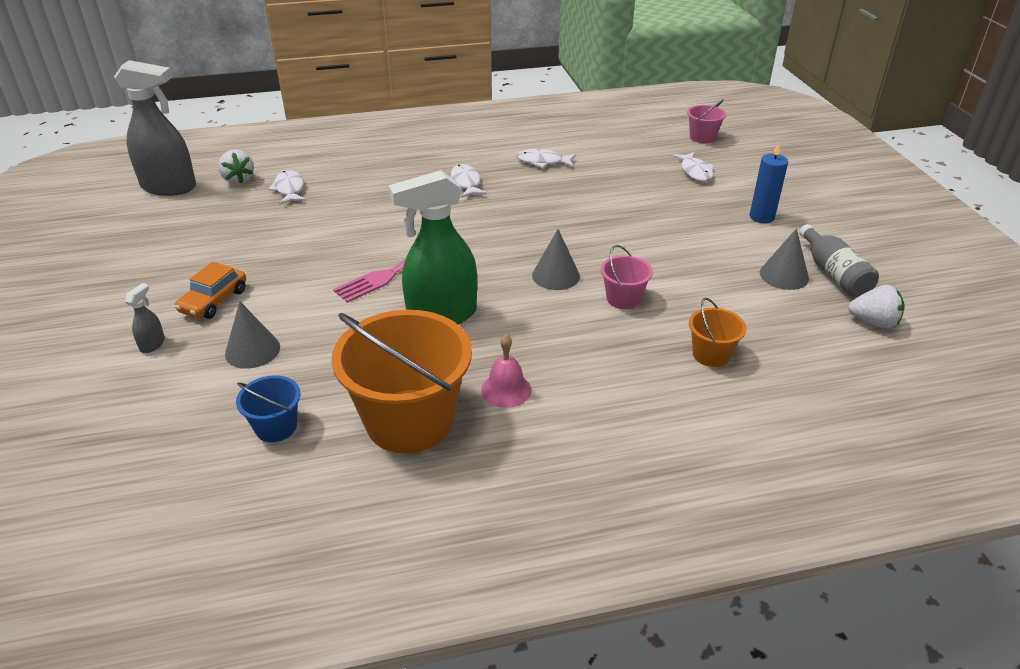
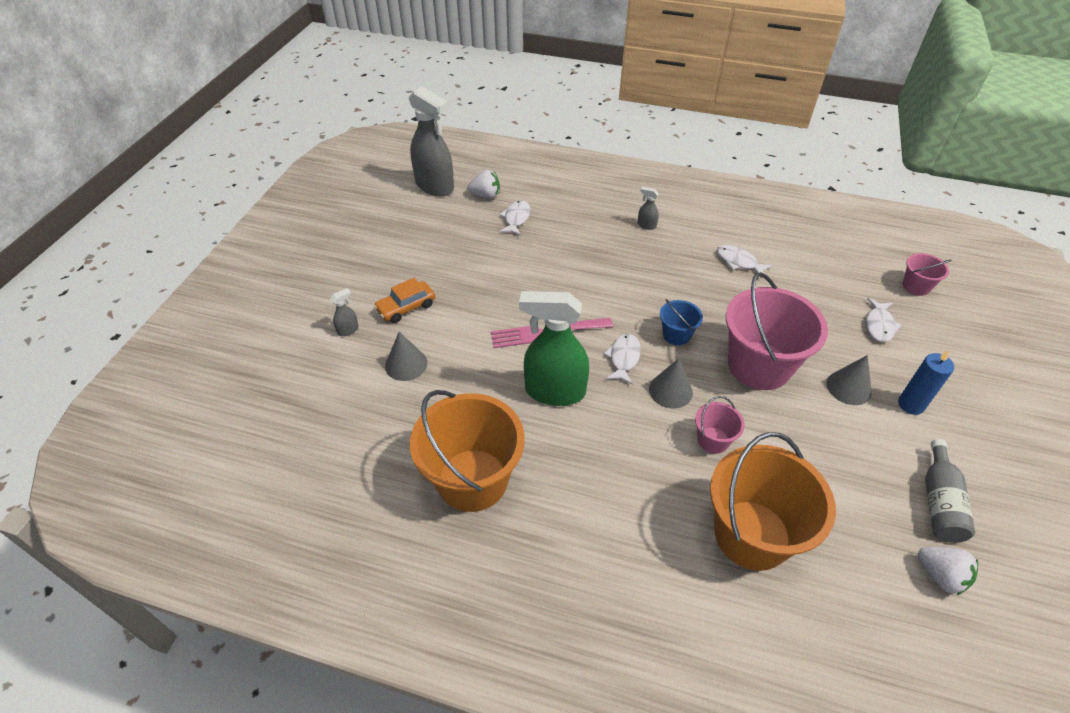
camera: 30 degrees right, 10 degrees up
(238, 179) = (485, 195): white strawberry -> white strawberry turned 90 degrees counterclockwise
(276, 427) = (383, 440): blue bucket -> blue bucket (676, 335)
(433, 158) = (646, 225): none -> grey spray bottle
(466, 183) = (657, 261): white fish -> white fish (624, 358)
(506, 389) = (559, 486): pink bell -> none
(620, 231) = (759, 365): none -> pink bucket
(711, 354) = (752, 534): orange bucket -> orange bucket, size x2.15
(784, 275) = (884, 481): grey cone -> grey cone (849, 387)

